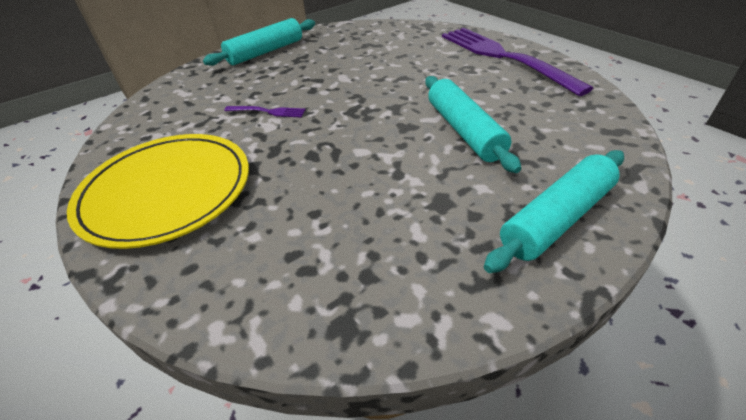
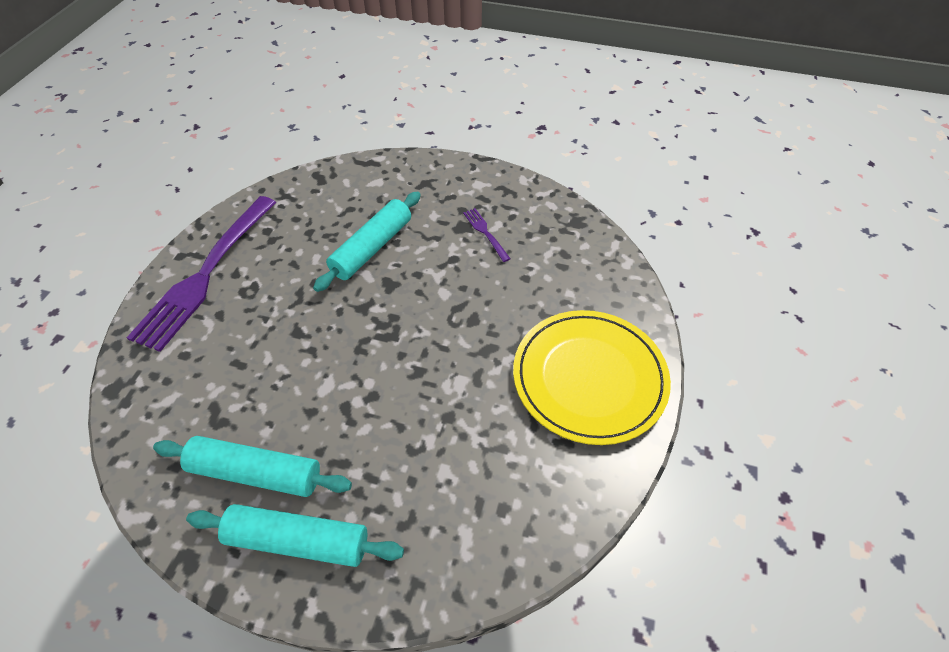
camera: 130 degrees left, 10 degrees up
(267, 112) = (439, 403): purple fork -> purple fork (485, 233)
(557, 218) = (437, 179): turquoise rolling pin -> turquoise rolling pin (256, 472)

